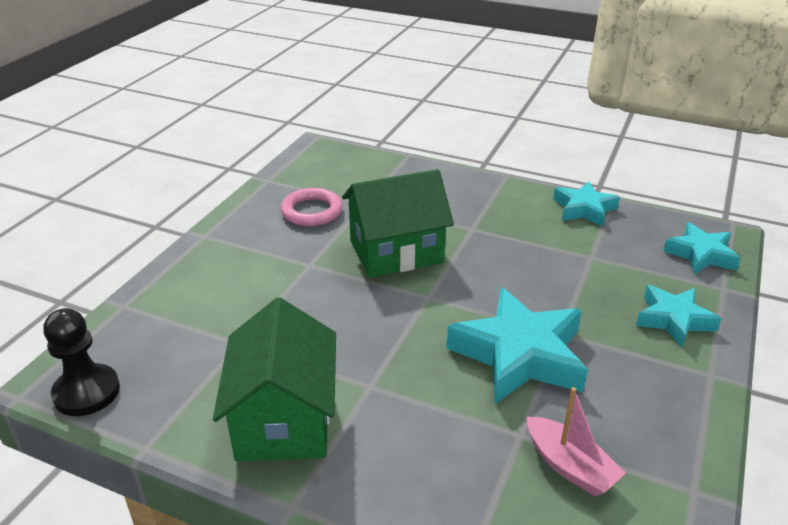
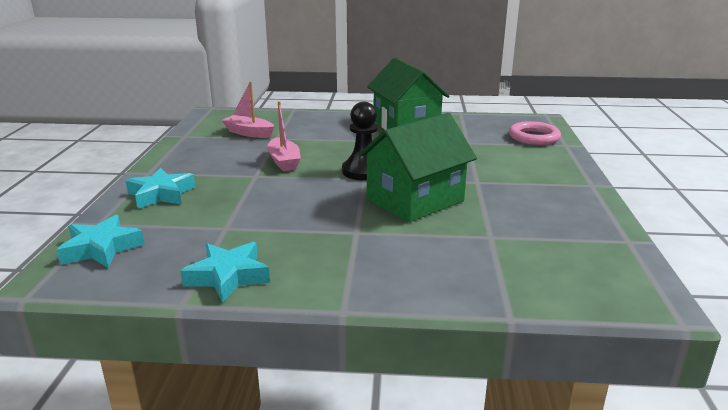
camera: 160 degrees right, 10 degrees down
(87, 392) = (517, 119): black pawn -> black pawn (363, 171)
(312, 211) = (532, 218): pink ring -> pink ring (534, 137)
(519, 355) = (284, 162): turquoise star -> pink boat

